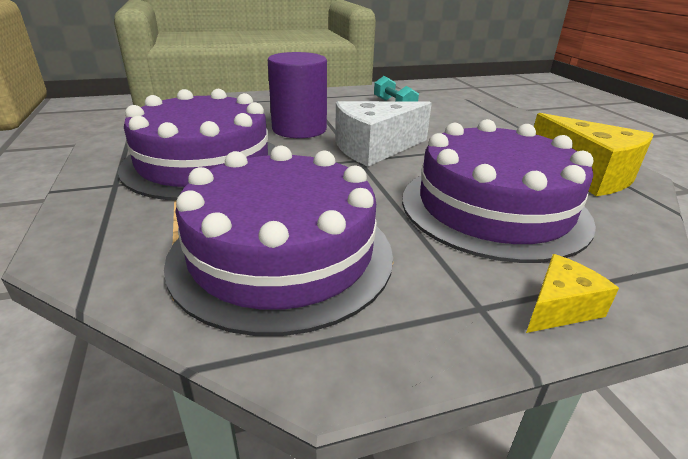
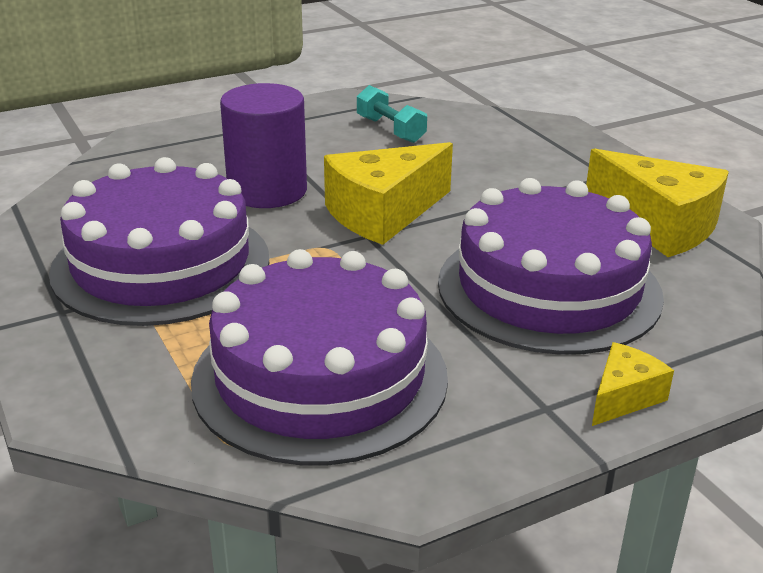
camera: 10 degrees left, 0 degrees up
(374, 148) = (383, 213): white cheese -> yellow cheese

